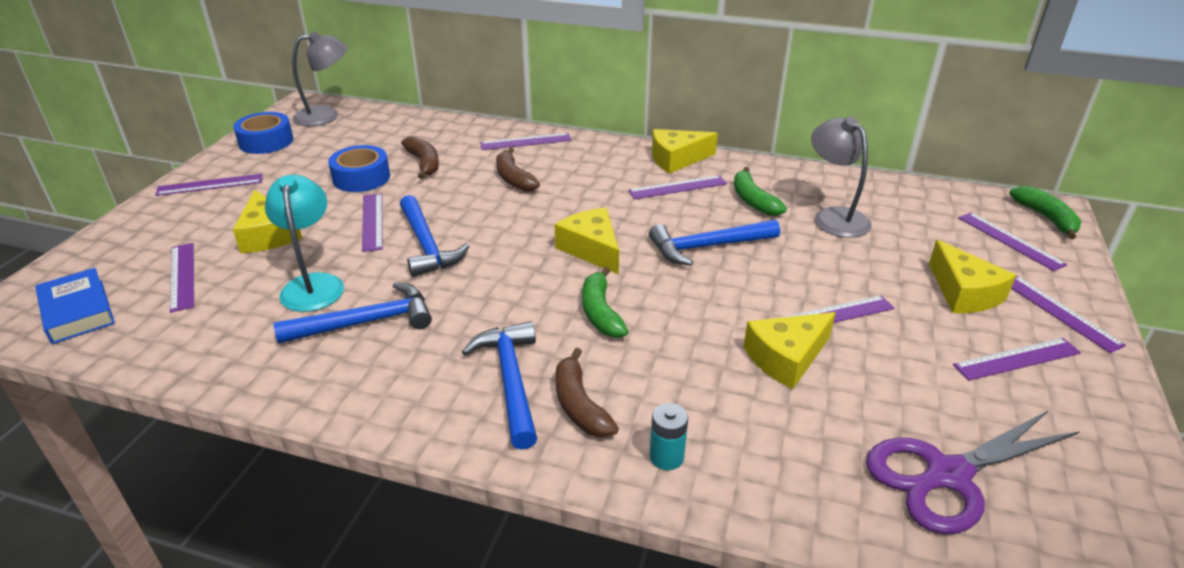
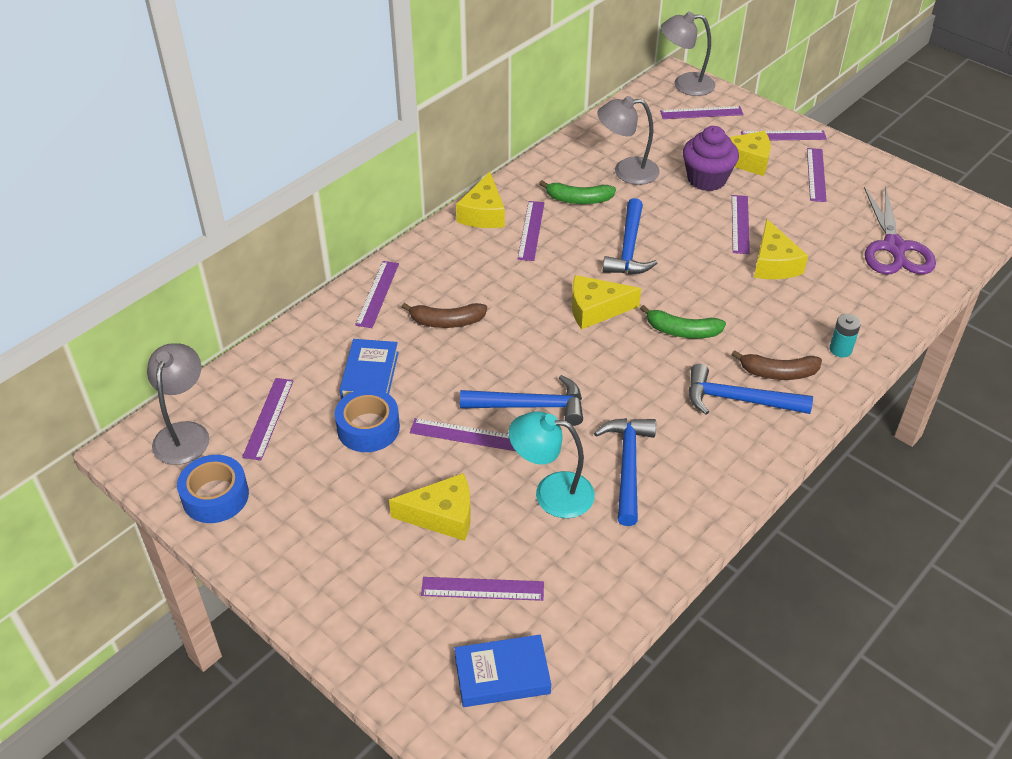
camera: 65 degrees left, 10 degrees up
(210, 185) = (295, 556): purple ruler -> purple ruler (268, 418)
(424, 163) = (370, 375): brown banana -> blue book
(888, 271) = (706, 179): none -> purple cupcake
(1046, 218) = (685, 84): green banana -> grey lamp

